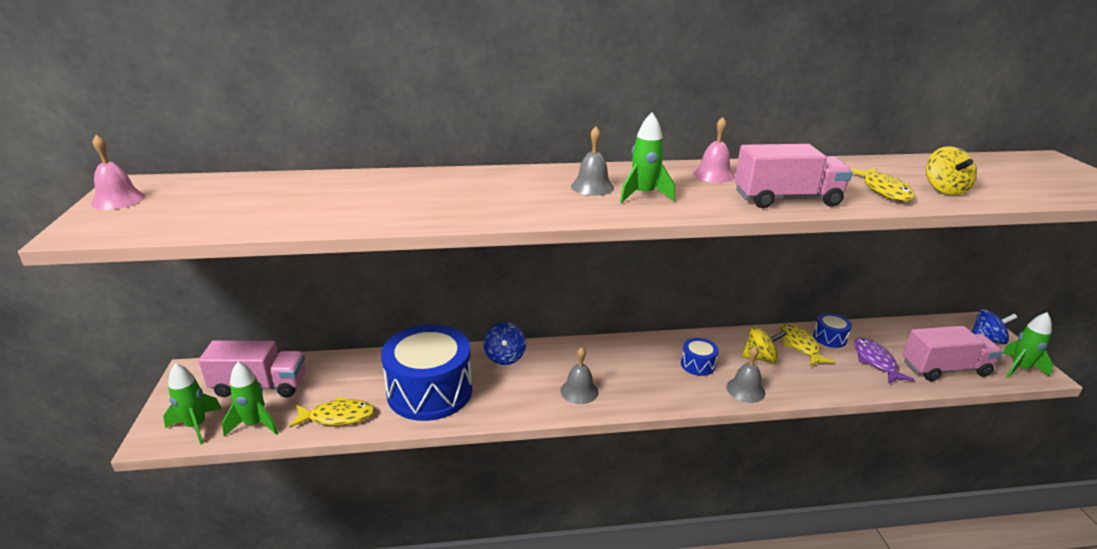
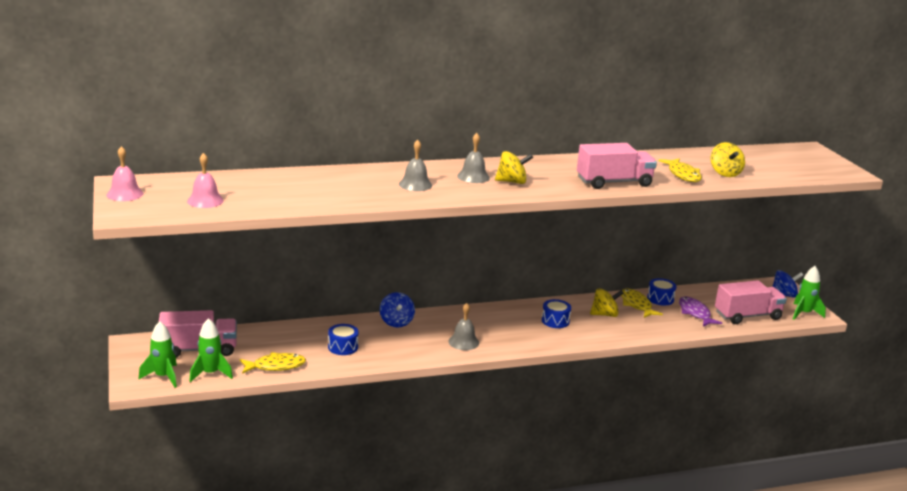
camera: 10 degrees left, 5 degrees down
(429, 391) = (343, 347): blue drum -> blue drum, size x0.43
(643, 195) = (512, 182): green rocket -> yellow spinning top
(713, 175) = (561, 166): pink bell -> pink bell (205, 200)
(745, 390) = (594, 335): grey bell -> grey bell (415, 184)

